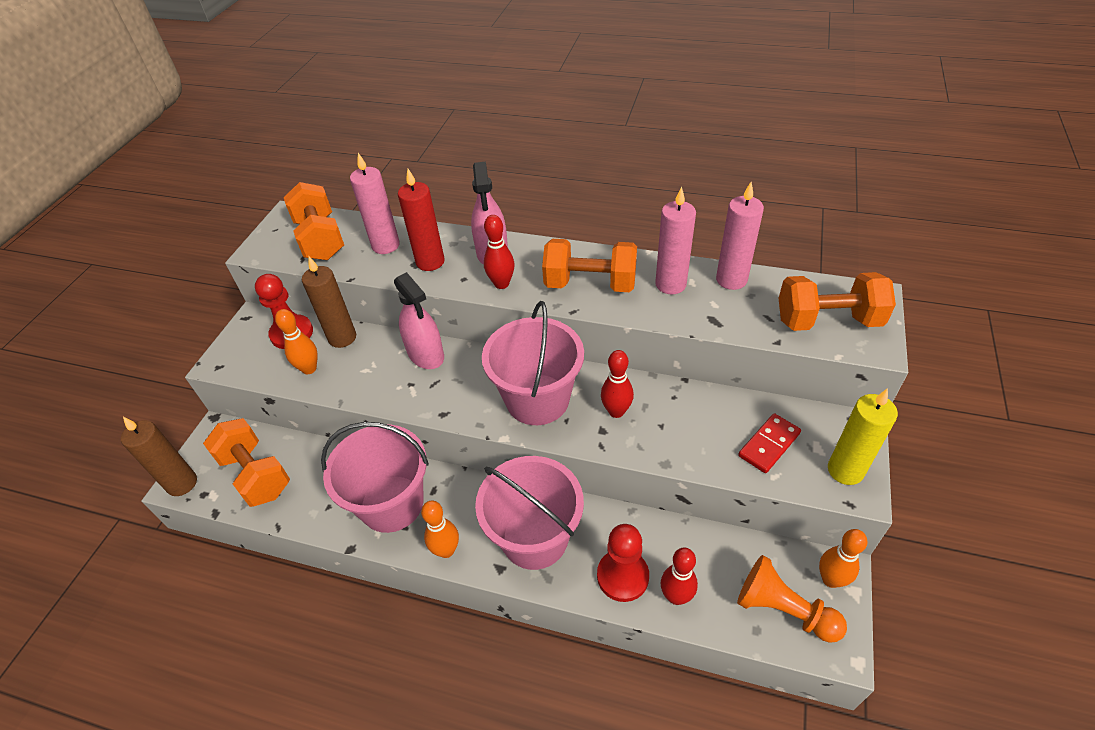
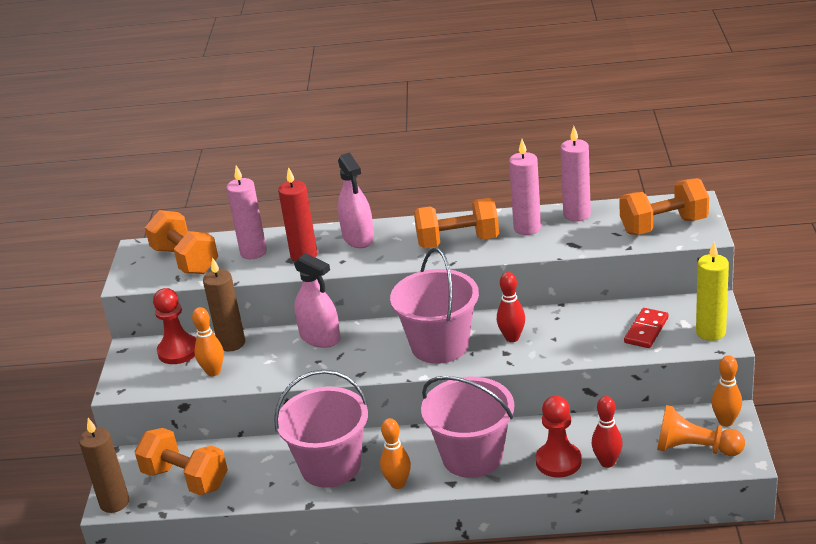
camera: 15 degrees left, 15 degrees down
(501, 284) = (379, 257): red bowling pin -> none

